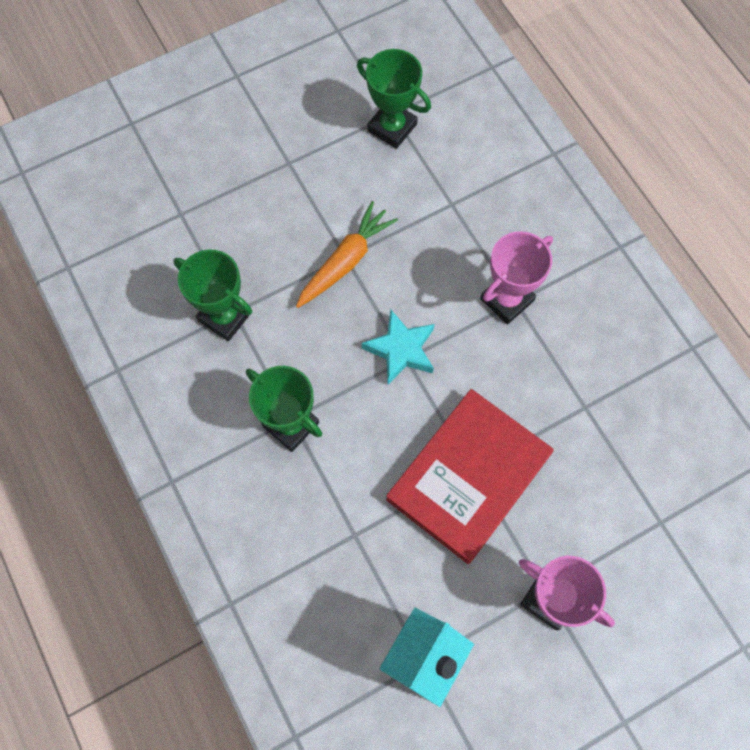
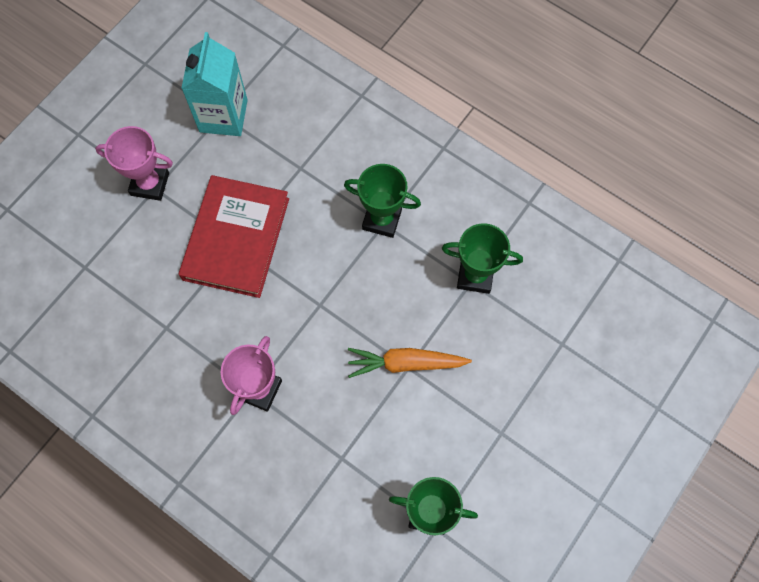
camera: 155 degrees right, 0 degrees up
(345, 261) = (405, 363): orange carrot -> orange carrot turned 75 degrees clockwise
(401, 350) = (326, 309): turquoise star -> none

